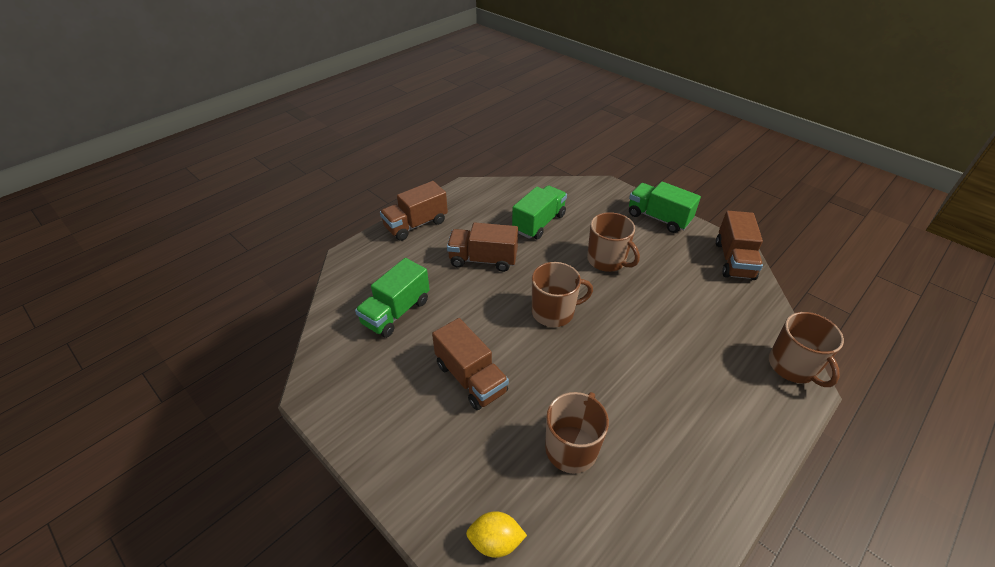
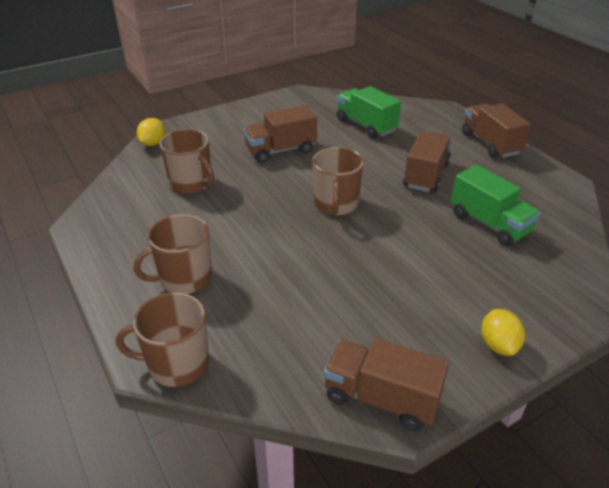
camera: 105 degrees right, 5 degrees down
(607, 260) = (407, 262): brown mug -> brown mug (184, 278)
(658, 218) = (498, 345): green truck -> yellow lemon

